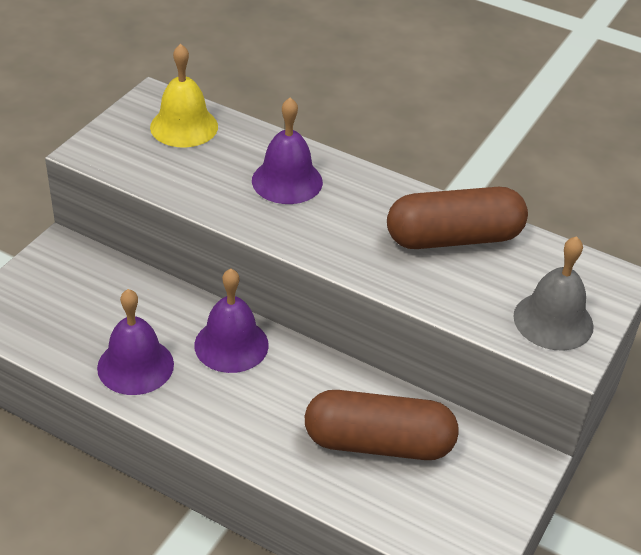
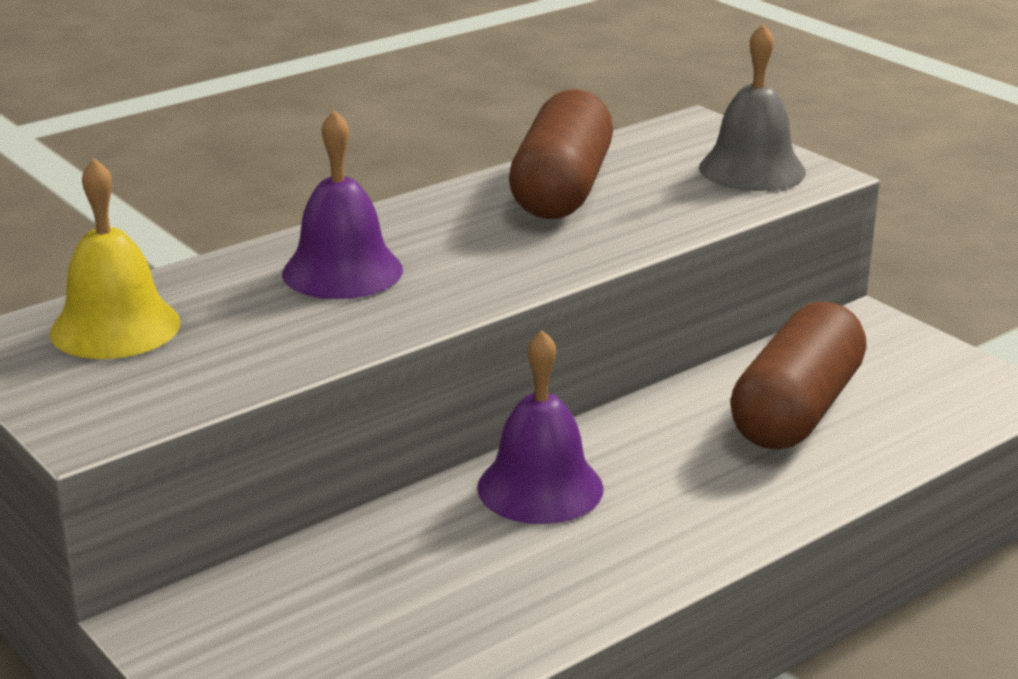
camera: 65 degrees left, 15 degrees down
(135, 366) = (533, 588): purple bell -> none

